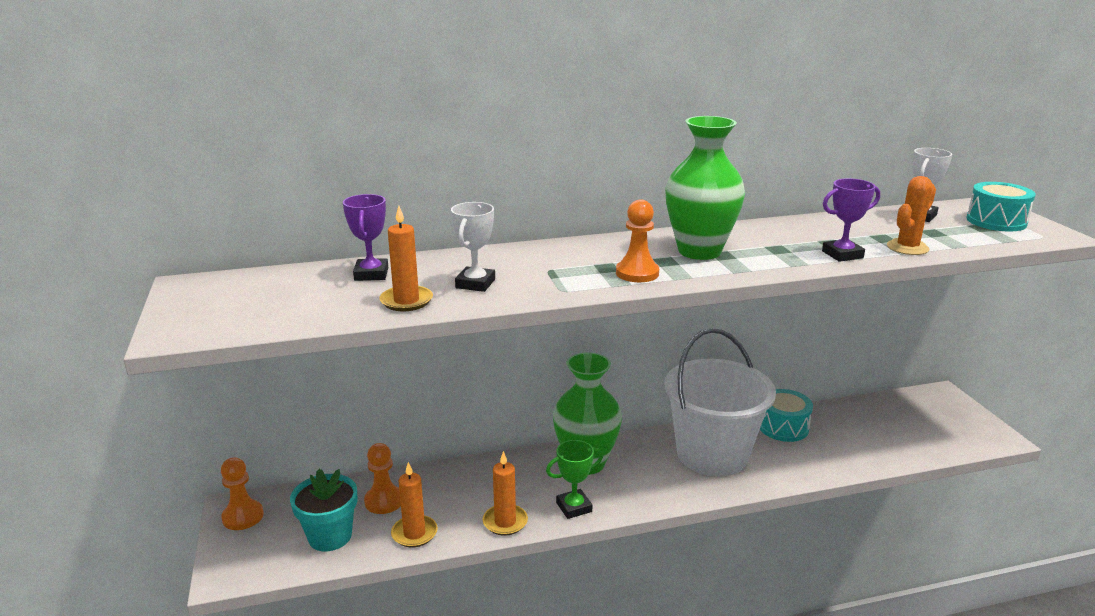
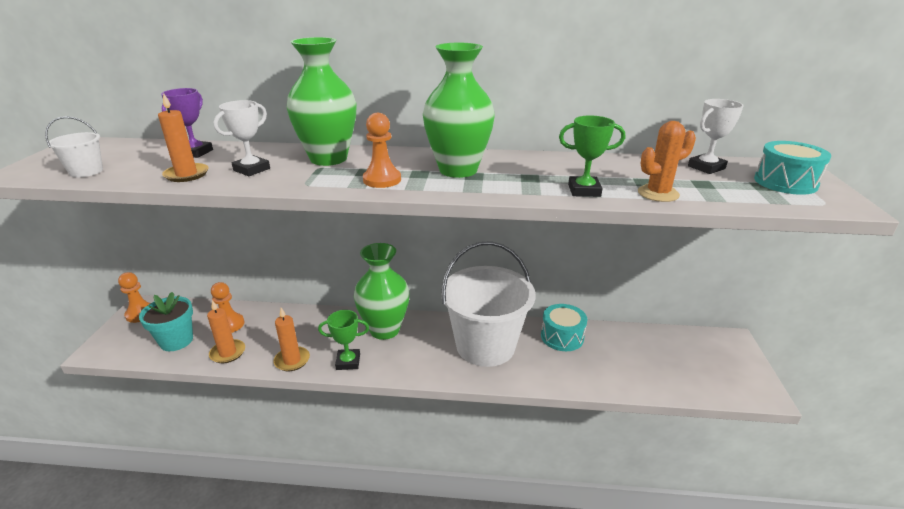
camera: 20 degrees right, 5 degrees up
(268, 317) = (86, 171): none -> white bucket
(544, 259) = (328, 159): none -> green vase
(842, 254) = (584, 190): purple trophy -> green trophy

